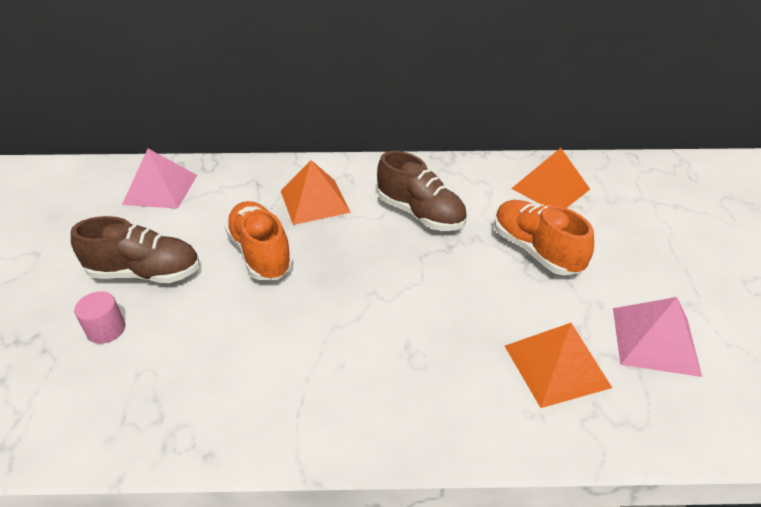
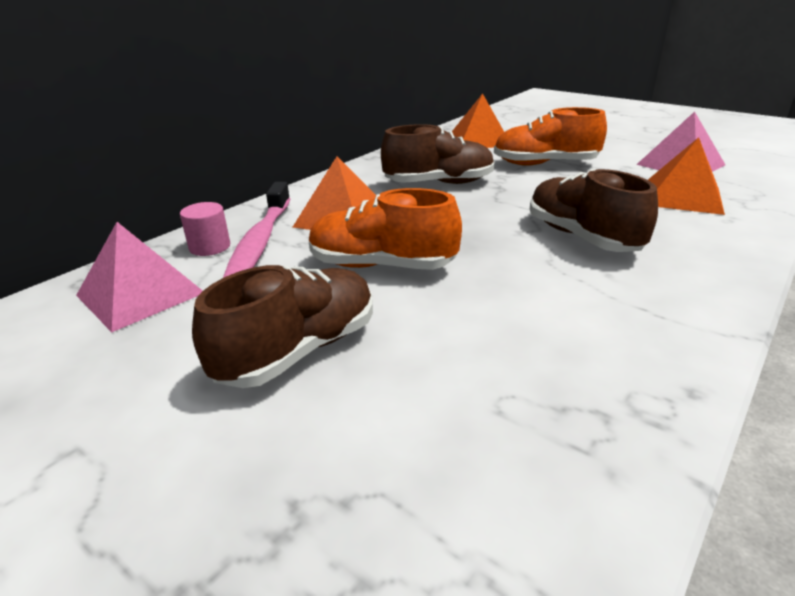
camera: 50 degrees left, 10 degrees down
(106, 329) = (375, 417): pink cylinder -> pink cylinder (210, 247)
(249, 191) = (260, 242): none -> pink toothbrush
(394, 329) = (582, 237): none -> brown shoe

